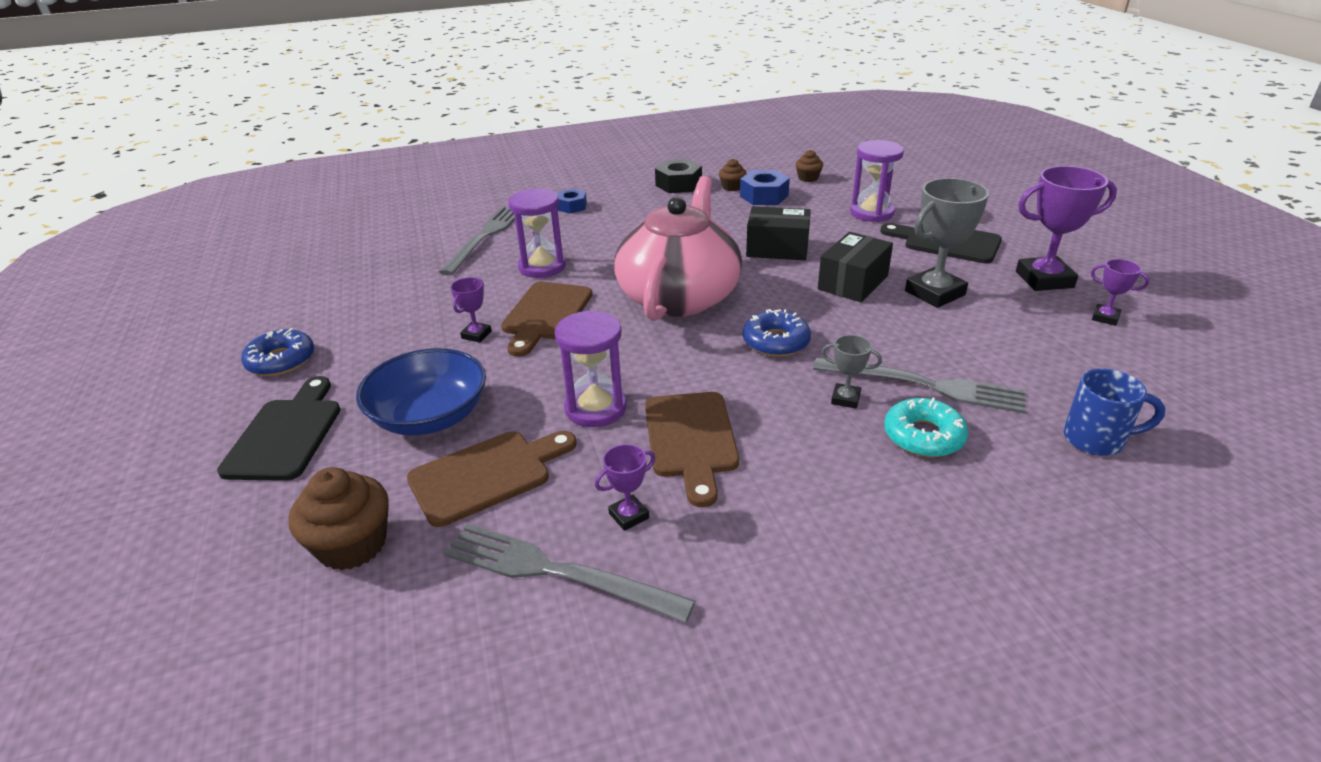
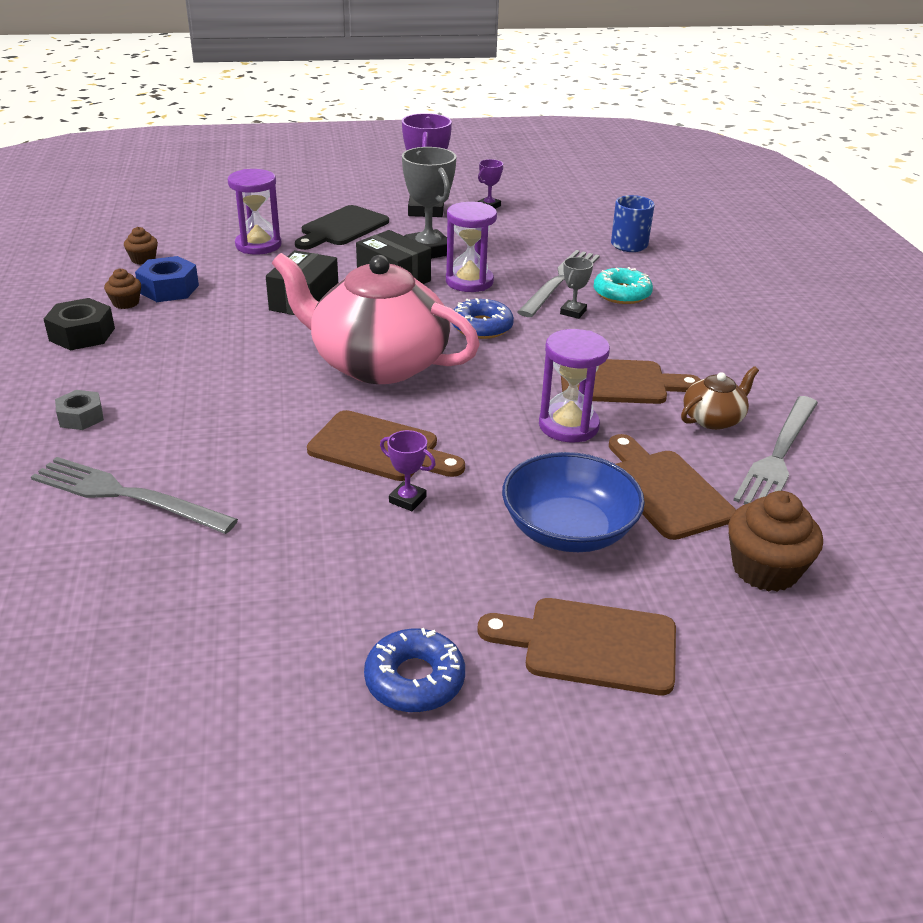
camera: 85 degrees left, 0 degrees up
(286, 434) = (590, 645): black cutting board -> brown cutting board
(542, 267) = (255, 447): purple hourglass -> purple hourglass (469, 281)
(572, 206) = (81, 417): blue nut -> grey nut
(629, 516) = (713, 419): purple trophy -> brown teapot

